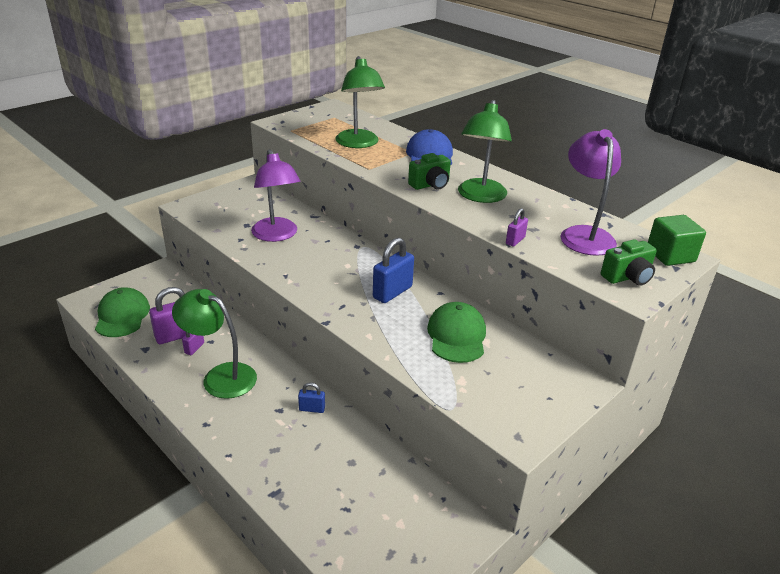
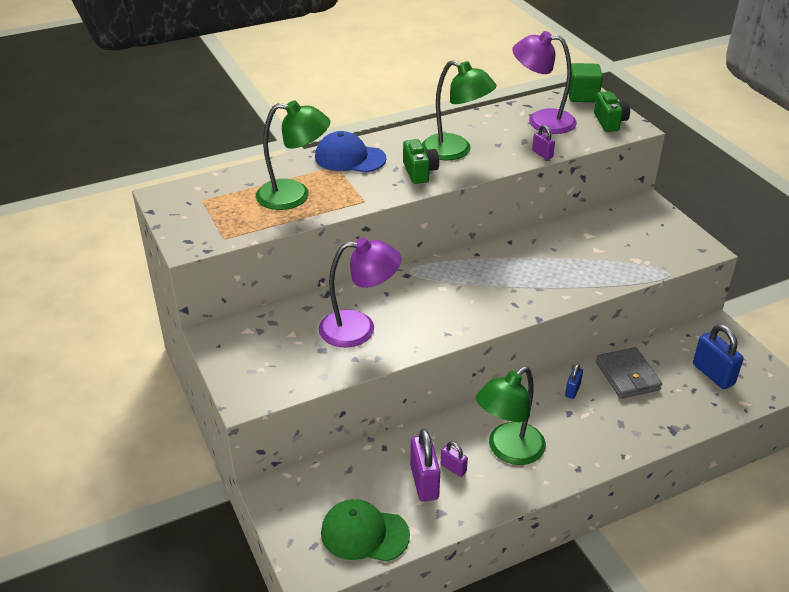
camera: 70 degrees left, 5 degrees up
(348, 448) = (627, 376): none -> grey wallet
(392, 292) = (501, 269): blue padlock -> blue padlock (713, 374)
(457, 336) = (577, 248): green cap -> none

